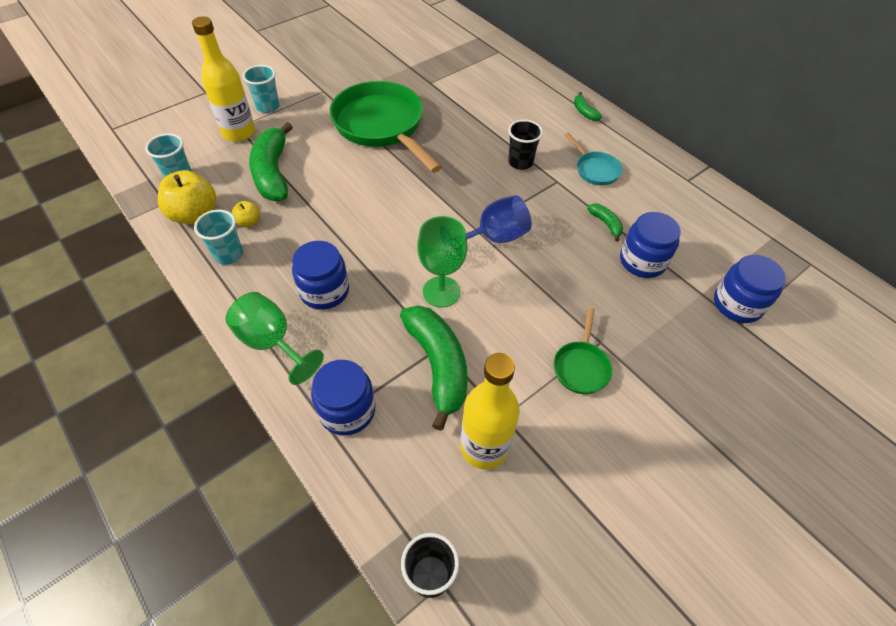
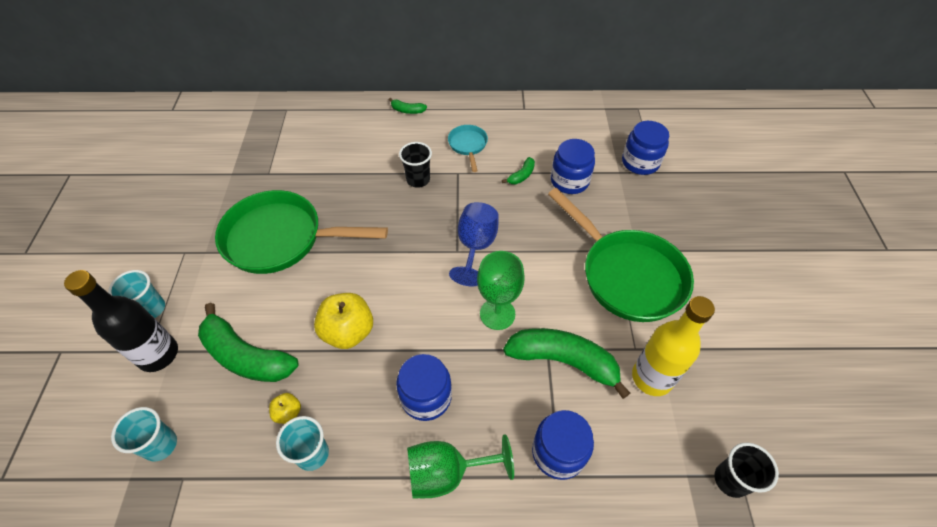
camera: 50 degrees left, 0 degrees up
(194, 214) = (229, 458): yellow apple -> yellow apple (348, 332)
(239, 133) = (158, 354): yellow bottle -> black bottle
(581, 366) = (627, 275): green pan -> green pan, size x2.18
(595, 170) = (468, 145): turquoise pan -> turquoise pan turned 105 degrees counterclockwise
(606, 224) = (521, 175): green banana -> green banana turned 120 degrees clockwise

